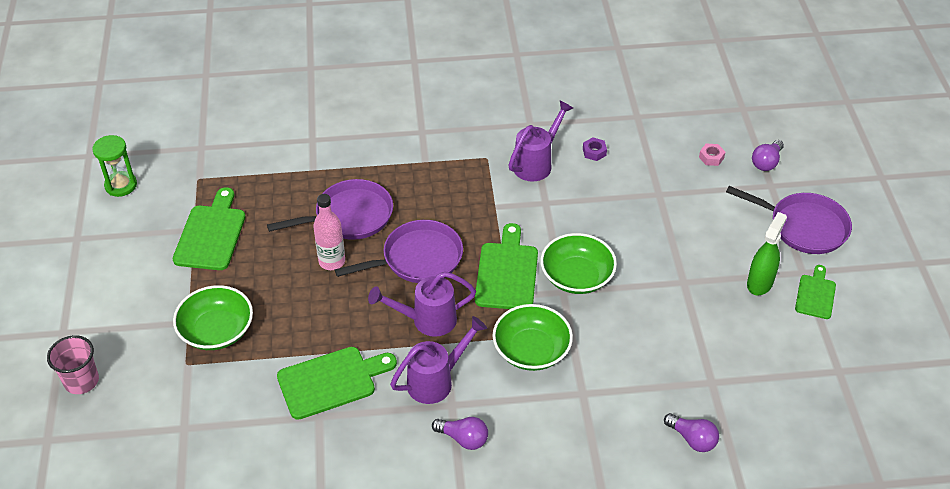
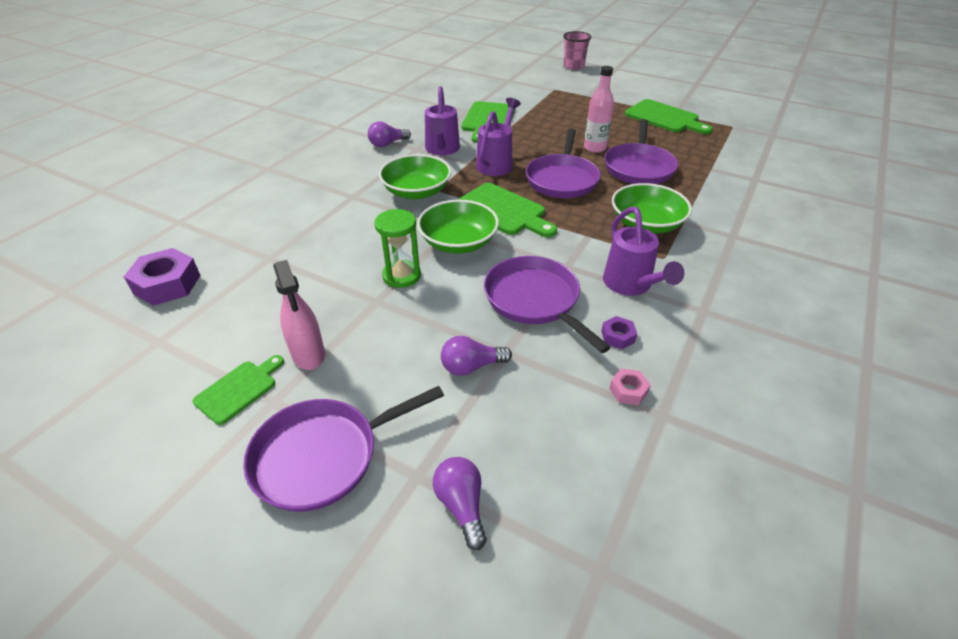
camera: 125 degrees right, 5 degrees down
(121, 185) = (743, 103): green hourglass -> green hourglass (401, 276)
(216, 331) = (571, 101): green bowl -> green bowl (646, 224)
(599, 202) = (535, 300): none -> purple pan
(692, 439) = (248, 223): purple light bulb -> purple light bulb (471, 366)
(711, 157) = (523, 444): pink nut -> pink nut (628, 391)
(760, 283) = (308, 354): green spray bottle -> pink spray bottle
(802, 421) = (167, 284): none -> purple nut
(815, 294) = (239, 389): green cutting board -> green cutting board turned 105 degrees counterclockwise

